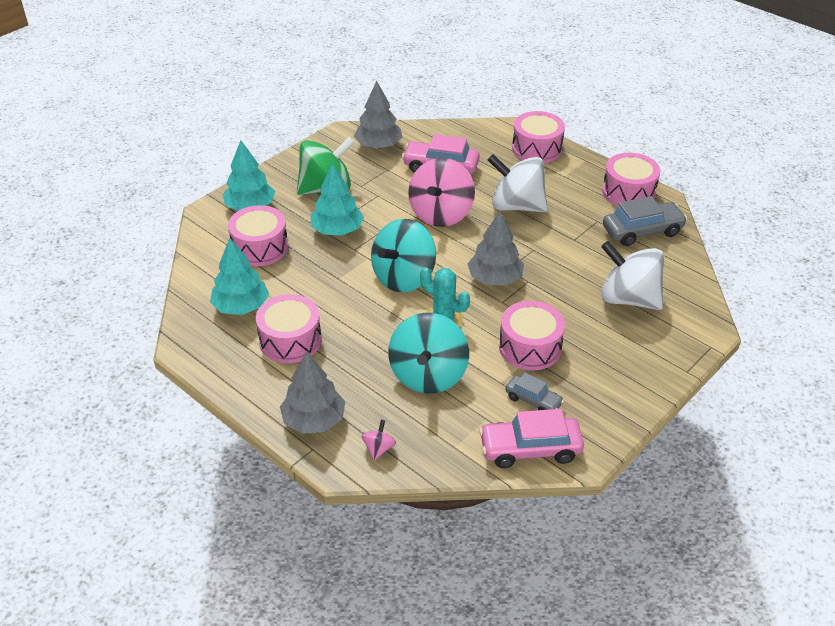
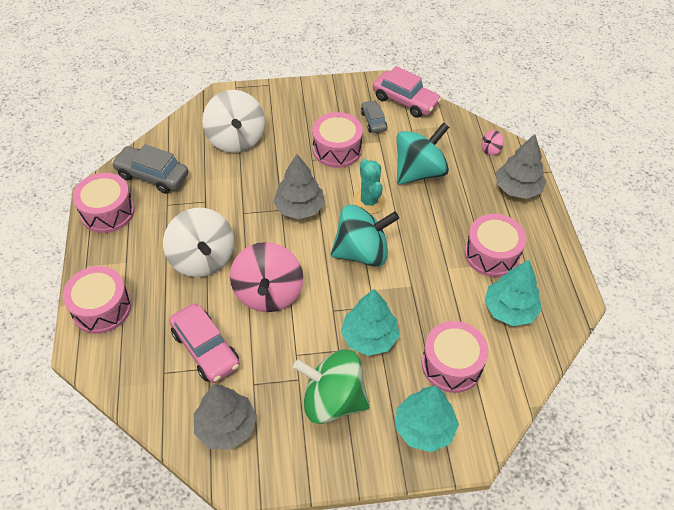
camera: 140 degrees left, 10 degrees up
(441, 214) = (268, 293): pink spinning top -> pink spinning top turned 120 degrees clockwise

